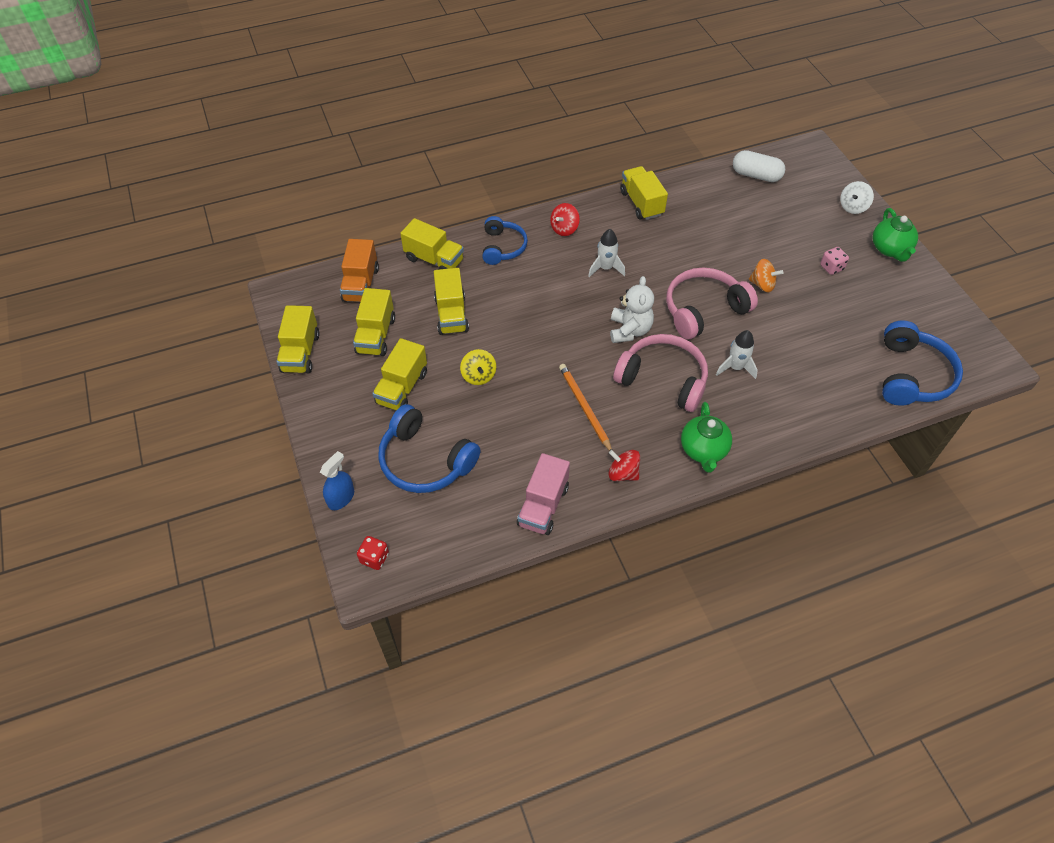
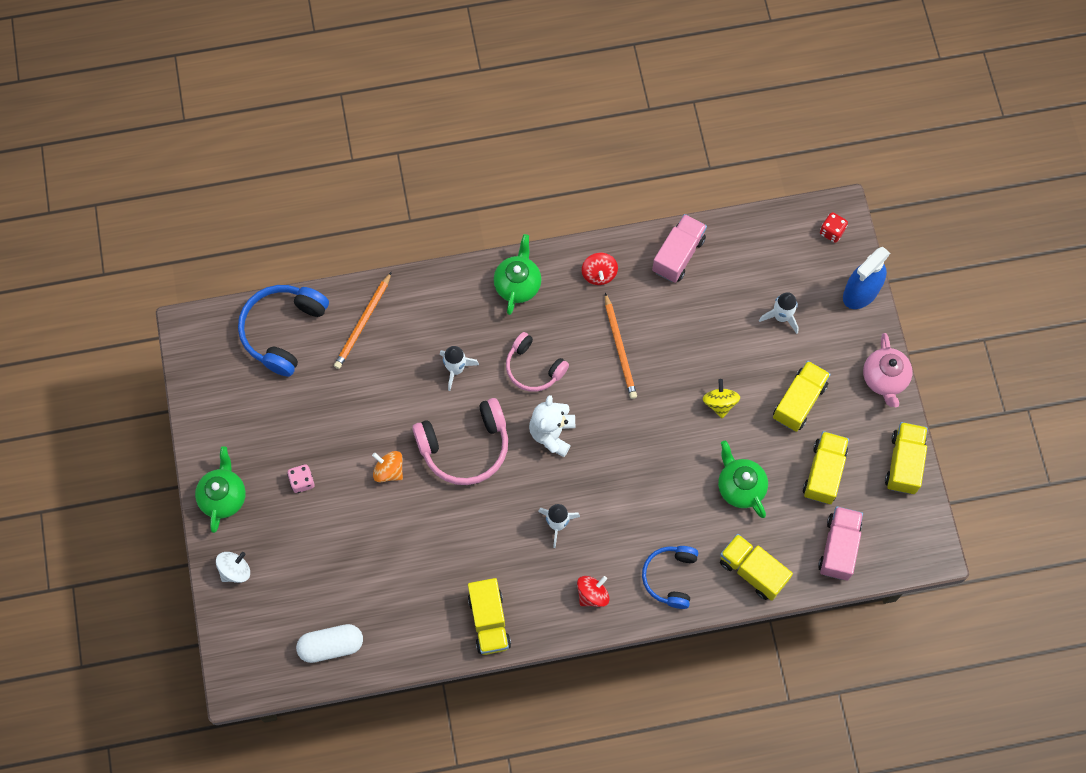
camera: 170 degrees left, 15 degrees up
(317, 419) = (884, 379): none -> pink teapot
(341, 498) = (861, 292): blue spray bottle -> blue spray bottle, size x1.52
(361, 284) = (838, 547): orange truck -> pink truck
(425, 460) = (781, 317): blue headphones -> white rocket
(451, 314) = (740, 487): yellow truck -> green teapot
(623, 473) = (599, 274): red spinning top -> red spinning top turned 45 degrees clockwise
(663, 379) = (533, 368): pink headphones -> pink headphones, size x0.65
(756, 175) = (331, 646): white capsule -> white capsule turned 45 degrees counterclockwise
(840, 393) = (363, 323): none -> orange pencil

